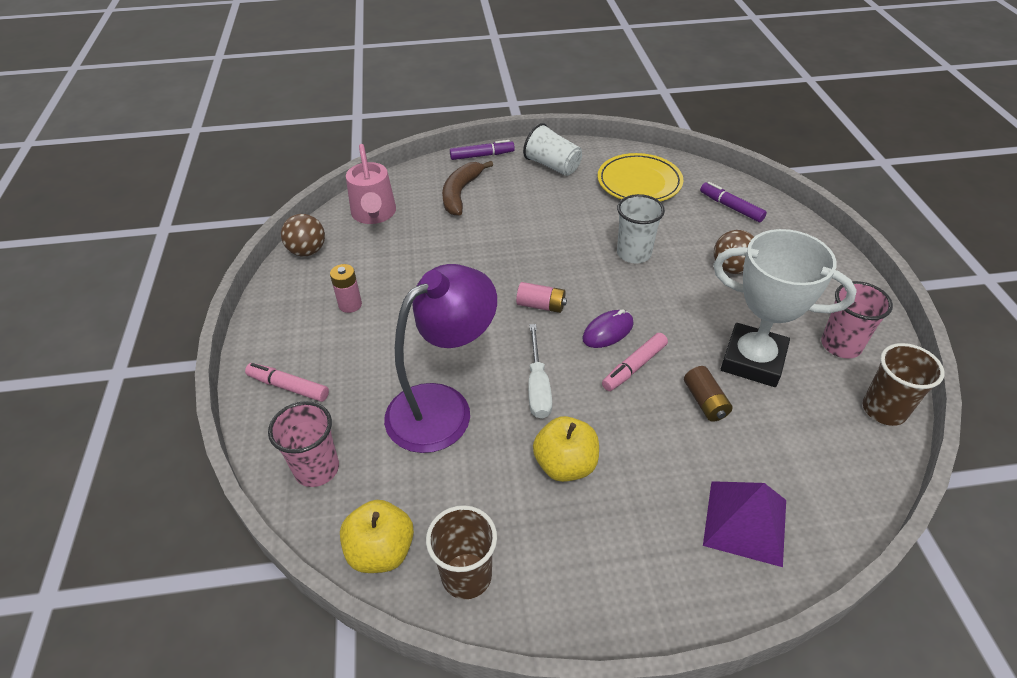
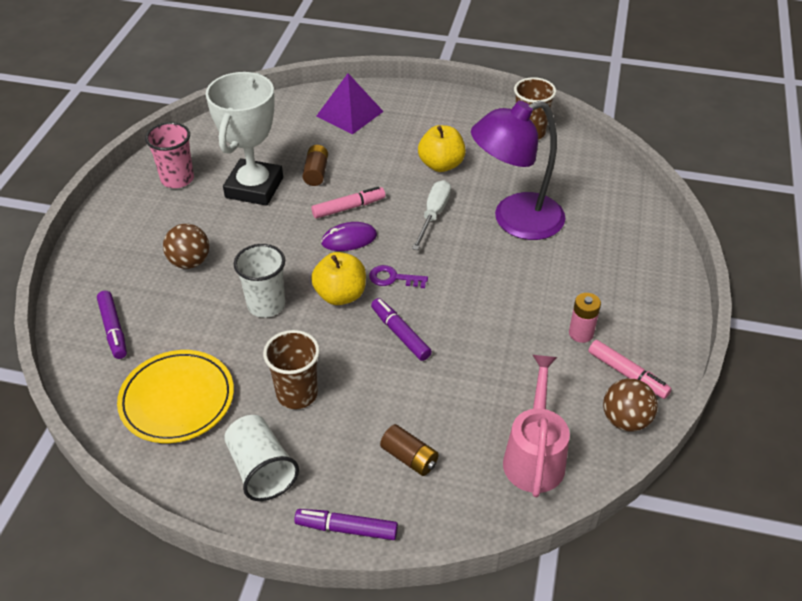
camera: 160 degrees left, 0 degrees up
(288, 387) = (644, 270): pink marker -> pink marker (627, 374)
(317, 469) = (620, 206): pink cup -> none
(381, 551) = (579, 154): yellow apple -> yellow apple (340, 295)
(460, 193) = (409, 457): brown banana -> brown battery
(508, 262) = (400, 334): none -> purple marker
(541, 305) = (393, 278): pink battery -> purple key
(753, 360) = (254, 187): white trophy -> white trophy turned 60 degrees clockwise
(884, 410) = (201, 137): brown cup -> brown cup (297, 394)

